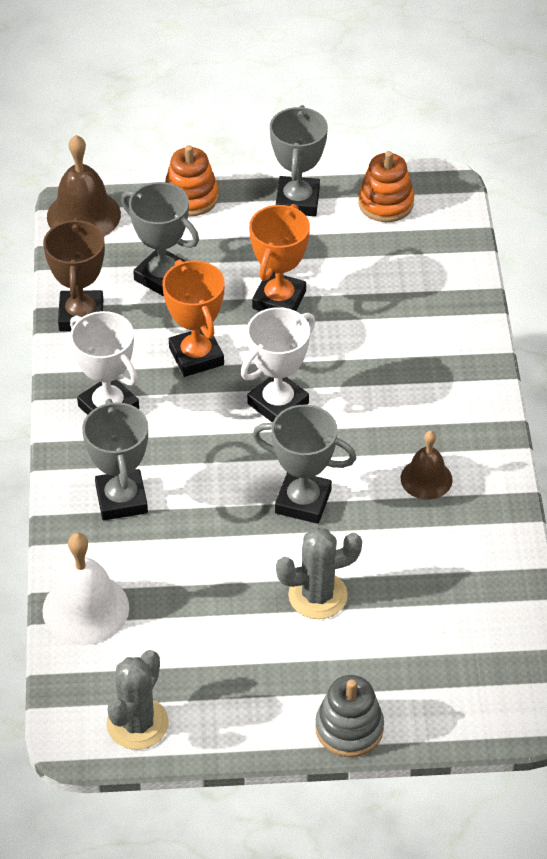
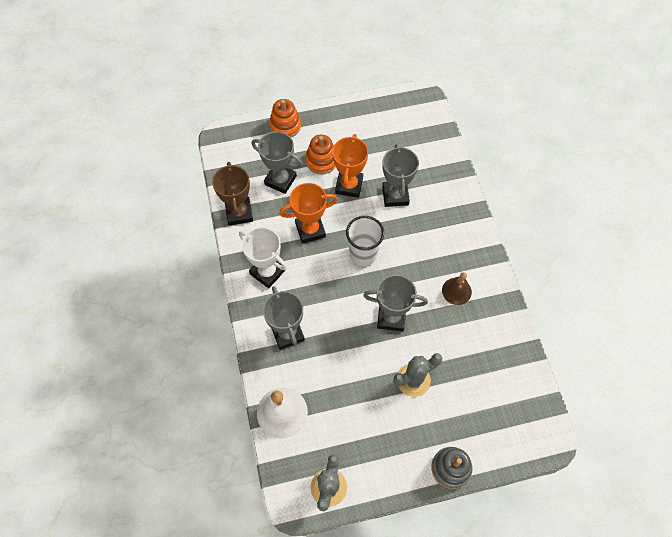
camera: 10 degrees left, 15 degrees up
(83, 215) = (227, 146): brown bell -> none
(196, 356) = (310, 230): orange trophy -> orange trophy turned 75 degrees counterclockwise
(278, 403) = (363, 254): white trophy -> white cup
(297, 201) = (345, 119): grey trophy -> grey trophy (395, 195)
(385, 203) = (394, 114): orange stacking toy -> orange stacking toy (321, 161)

